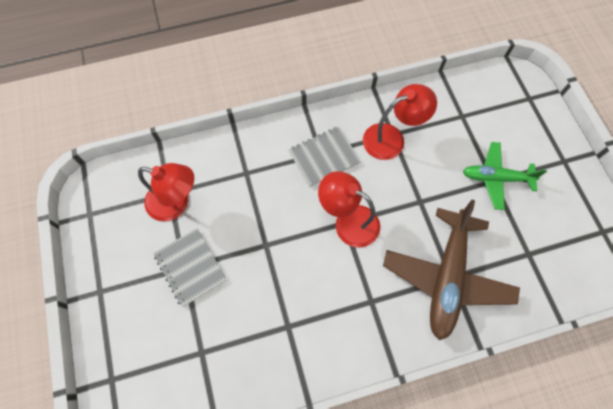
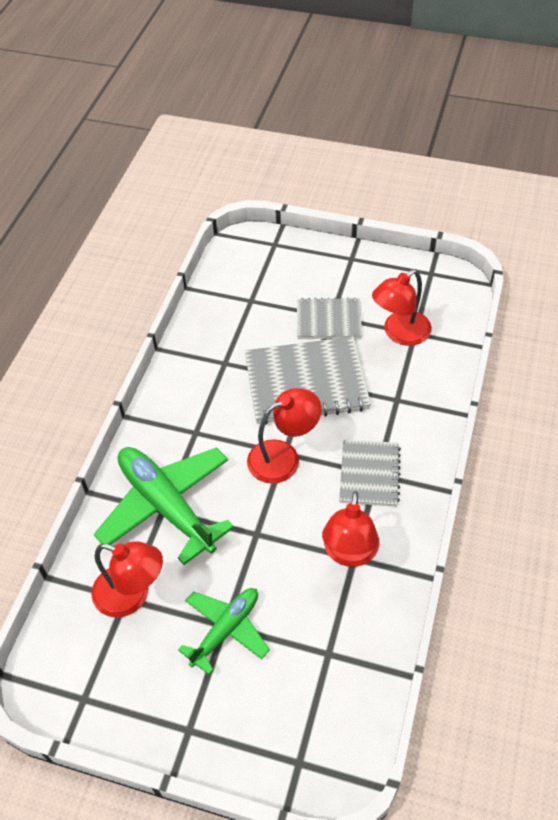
camera: 125 degrees right, 15 degrees down
(269, 246) = (306, 383): none -> grey notebook
(447, 277) = (166, 506): brown plane -> green plane
(524, 251) = (132, 595): none -> red lamp

